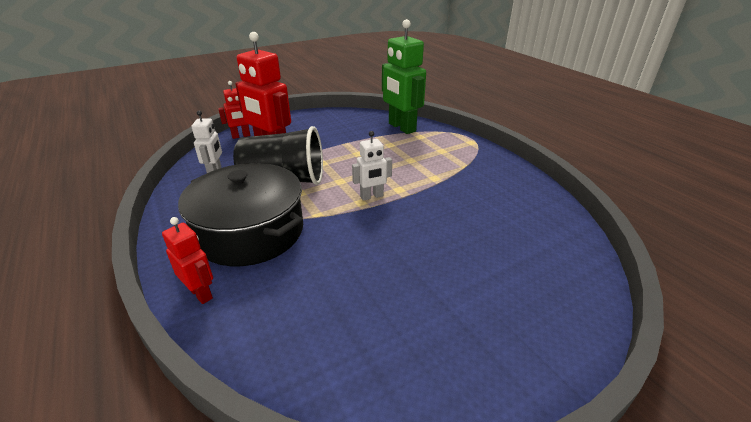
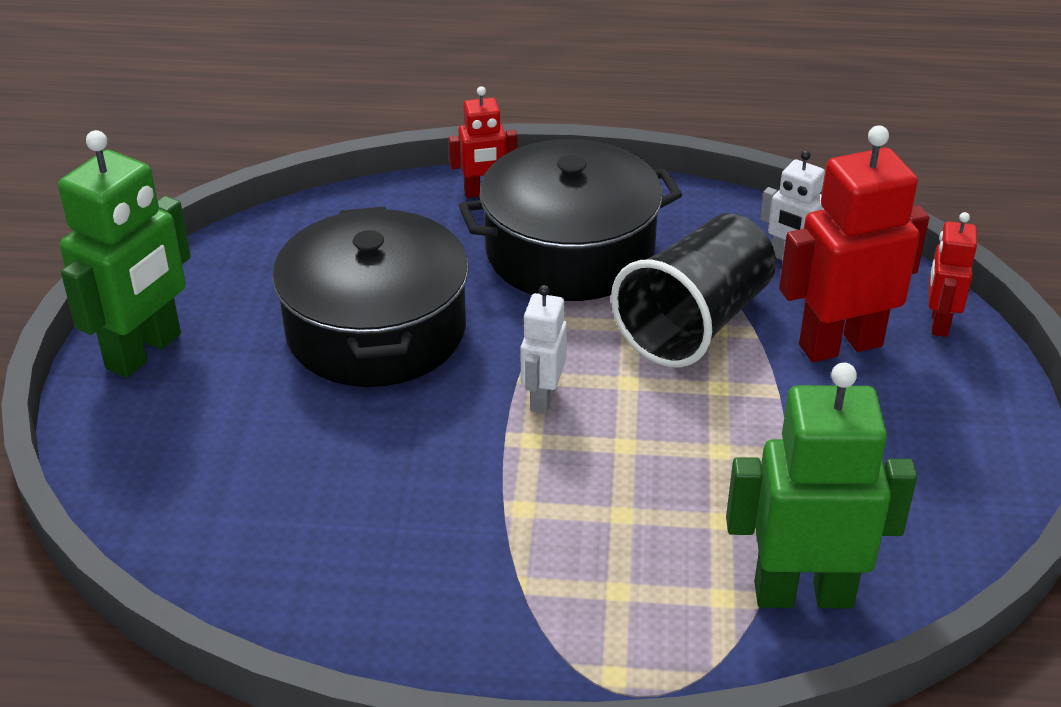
camera: 125 degrees right, 5 degrees up
(379, 267) = (376, 330): none -> black pot
(510, 362) = (144, 351): none -> green robot

